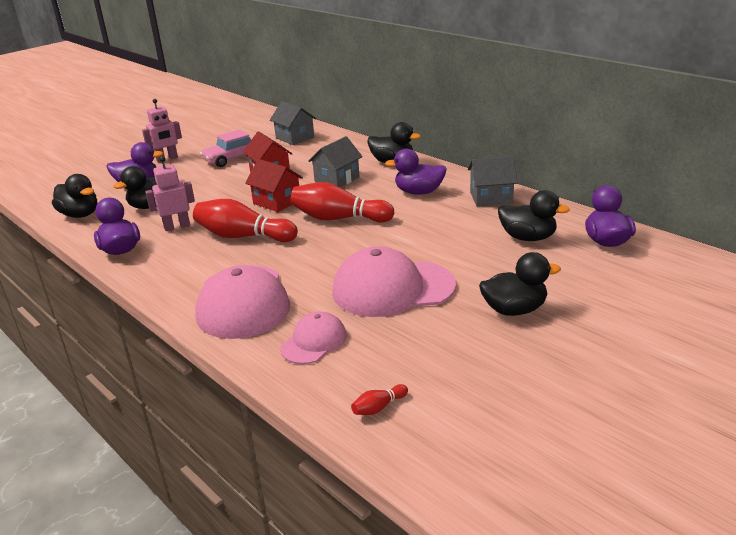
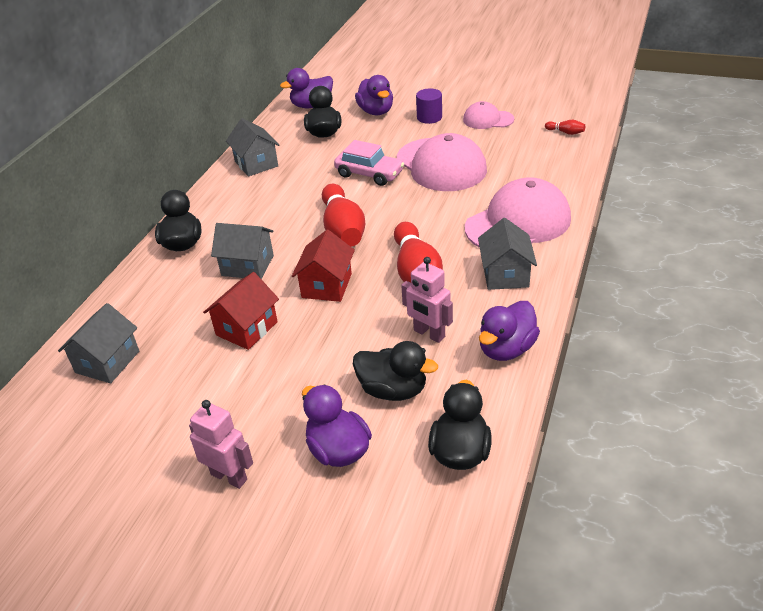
camera: 115 degrees left, 10 degrees up
(188, 273) = (505, 274): none -> grey house
(232, 159) = (208, 392): pink car -> pink car (369, 174)
(314, 342) = (532, 173): pink cap -> pink cap (488, 119)
(418, 192) = (260, 203): purple duck -> purple duck (376, 112)
(514, 310) = (429, 117): black duck -> purple cylinder

